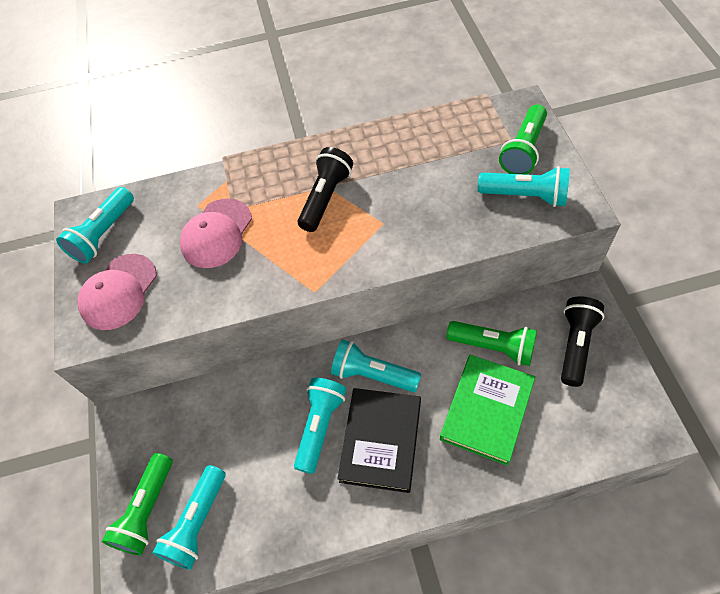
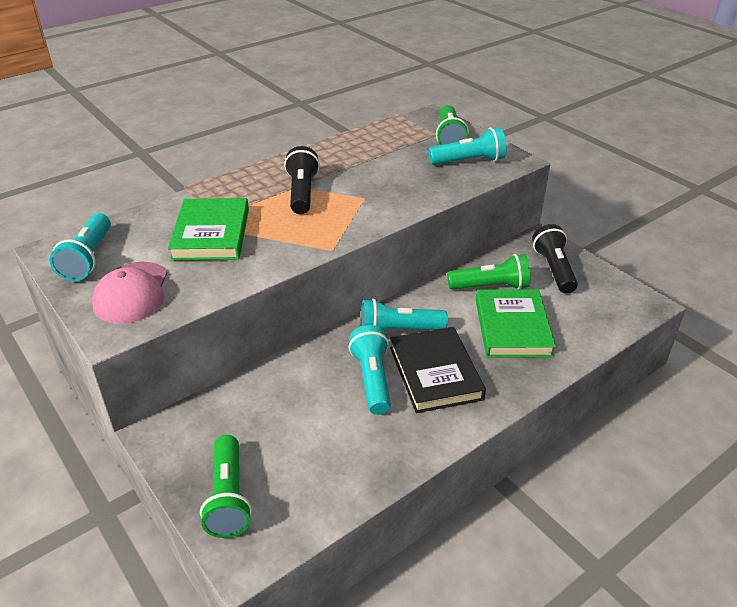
camera: 30 degrees left, 20 degrees down
(197, 522) = (291, 488): turquoise flashlight -> none
(216, 233) = (211, 234): pink cap -> green book

